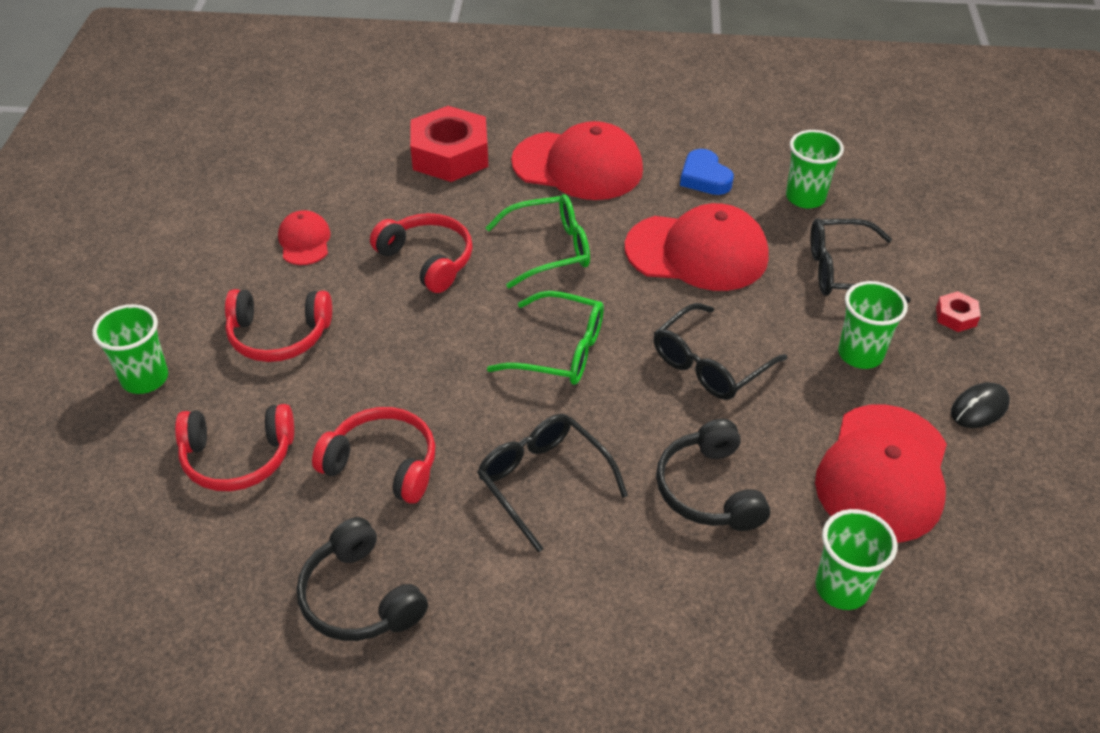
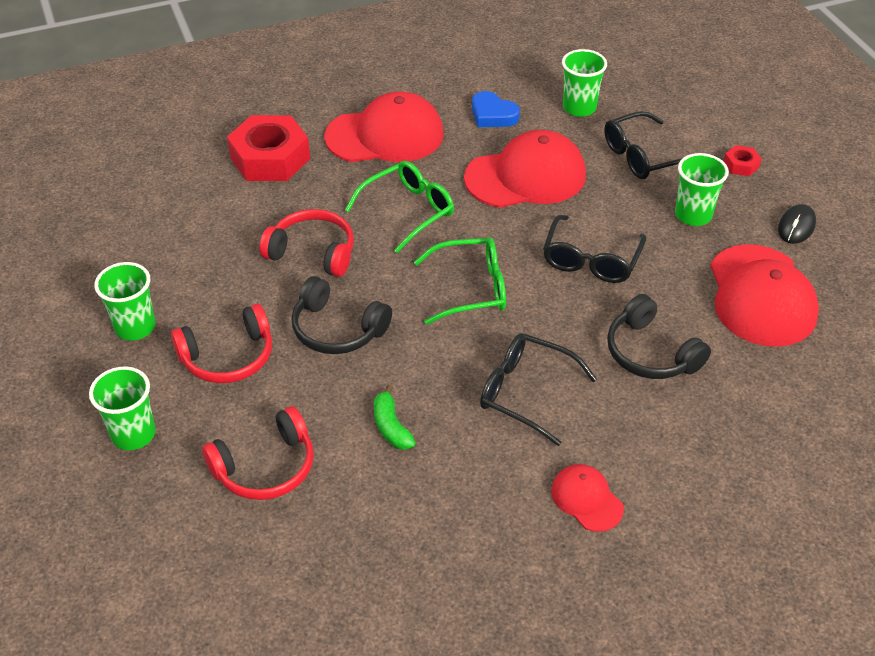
camera: 25 degrees left, 0 degrees up
(304, 241) = (193, 271): red cap -> red cap (586, 499)
(359, 597) = (444, 534): black headphones -> black headphones (337, 329)
(383, 464) = (391, 426): red headphones -> green banana
(842, 588) = (783, 387): green cup -> green cup (135, 327)

